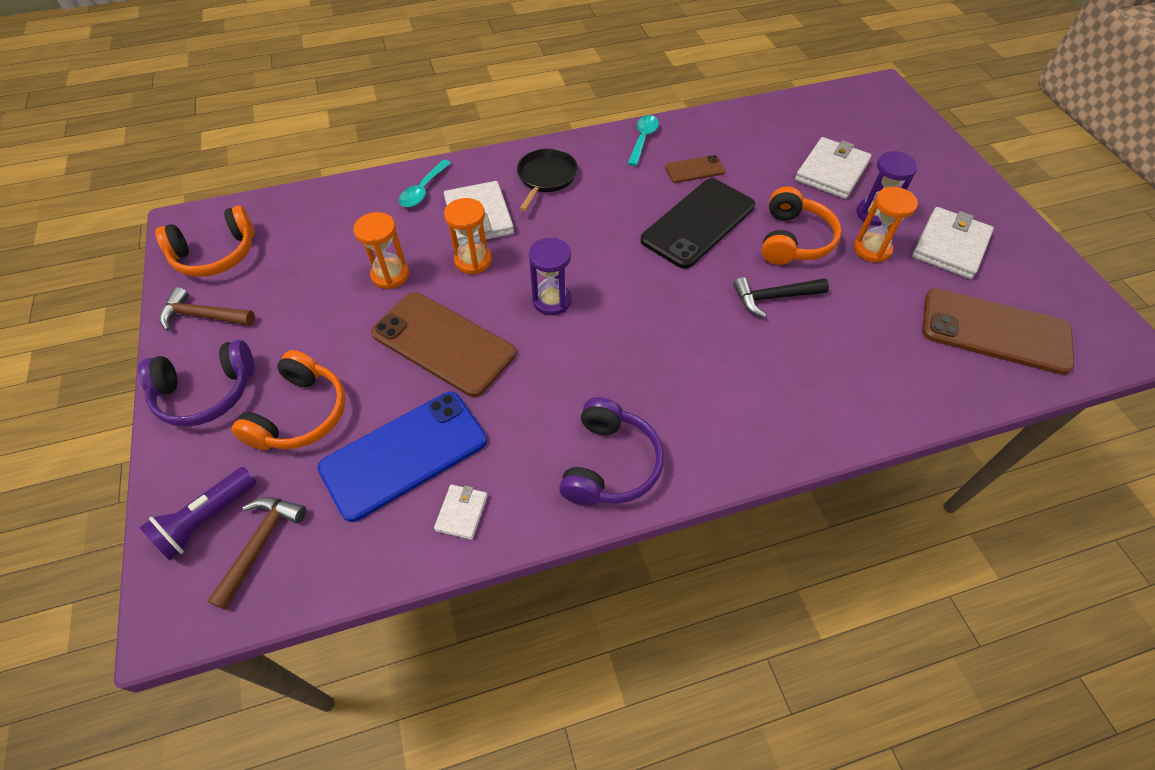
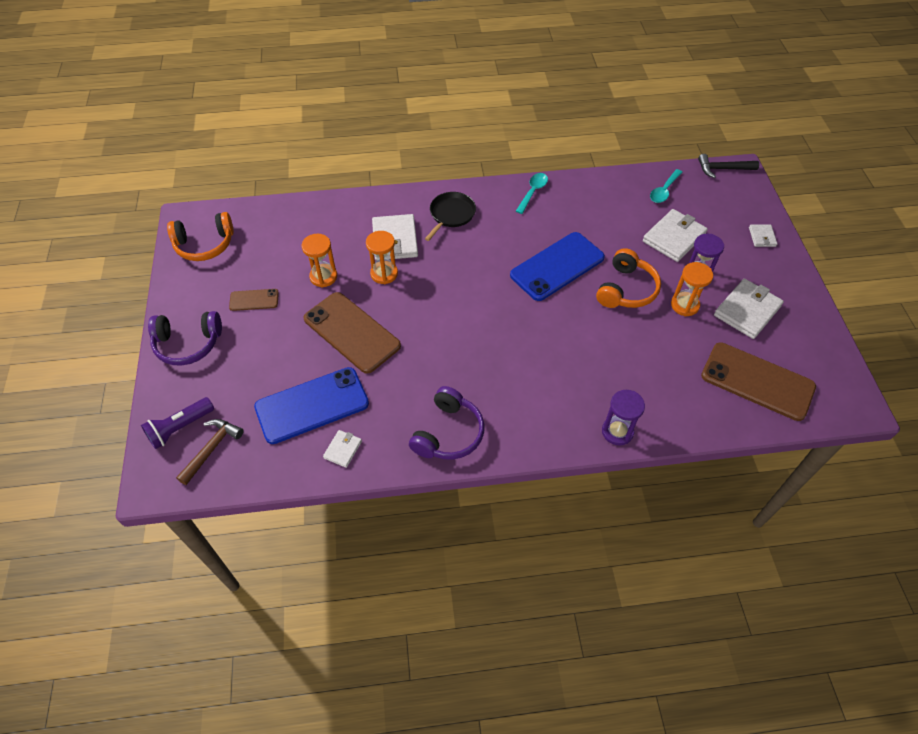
camera: 10 degrees right, 0 degrees up
(203, 316) = (192, 289): brown hammer -> none
(300, 414) = (248, 368): orange headphones -> none
(423, 190) = (358, 213): turquoise spoon -> turquoise spoon (664, 191)
(552, 300) = (434, 312): purple hourglass -> purple hourglass (617, 431)
(695, 169) = (566, 222): brown phone -> brown phone (254, 300)
(698, 223) = (557, 266): black phone -> blue phone
(773, 297) = (597, 332): black hammer -> black hammer (723, 169)
(935, 158) = (762, 237): none -> white wallet

